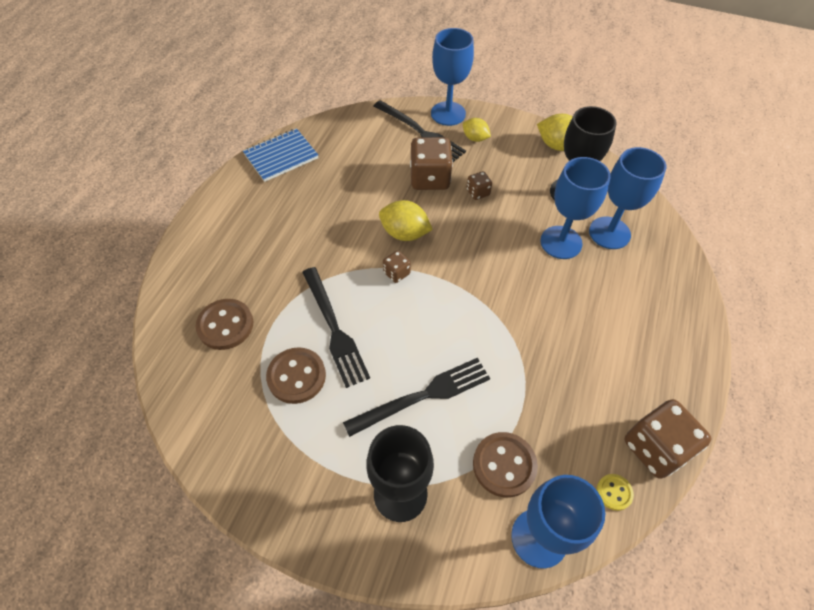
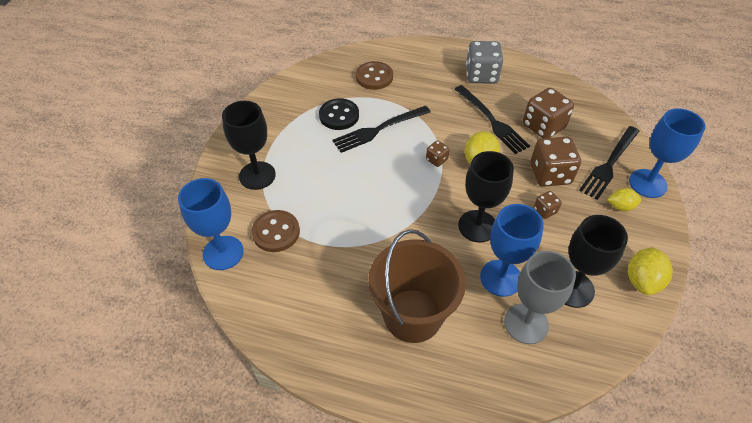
camera: 85 degrees right, 5 degrees down
(259, 207) = (481, 75): none -> grey dice
(281, 156) = (539, 79): blue notebook -> none
(296, 376) = (339, 115): brown button -> black button
(424, 395) = (329, 183): black fork -> black fork (492, 121)
(475, 138) = (620, 206): yellow lemon -> yellow lemon turned 60 degrees clockwise
(497, 250) = (477, 226): none -> black goblet
(609, 233) = (526, 323): blue goblet -> grey goblet
(611, 322) = (412, 315): none -> brown bucket
(614, 492) = (253, 303): yellow button -> none
(655, 448) = (289, 339): brown dice -> brown dice (543, 126)

